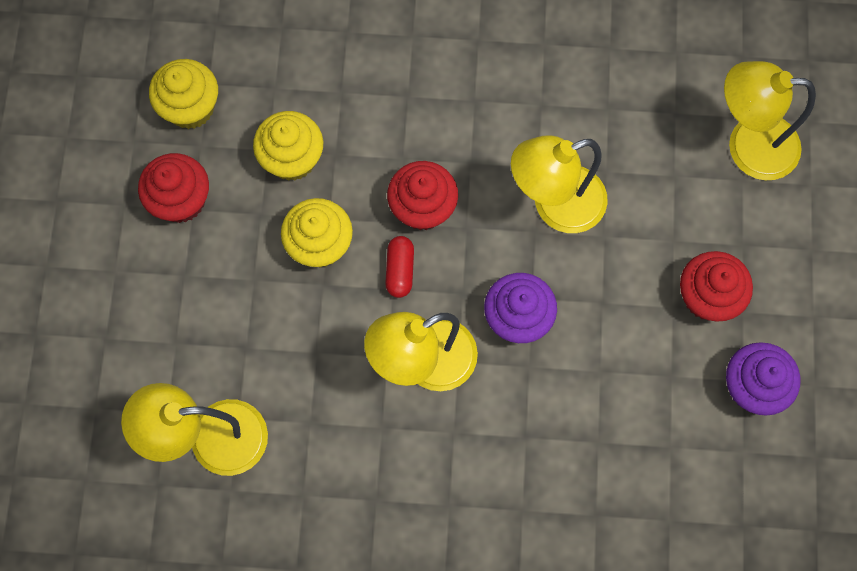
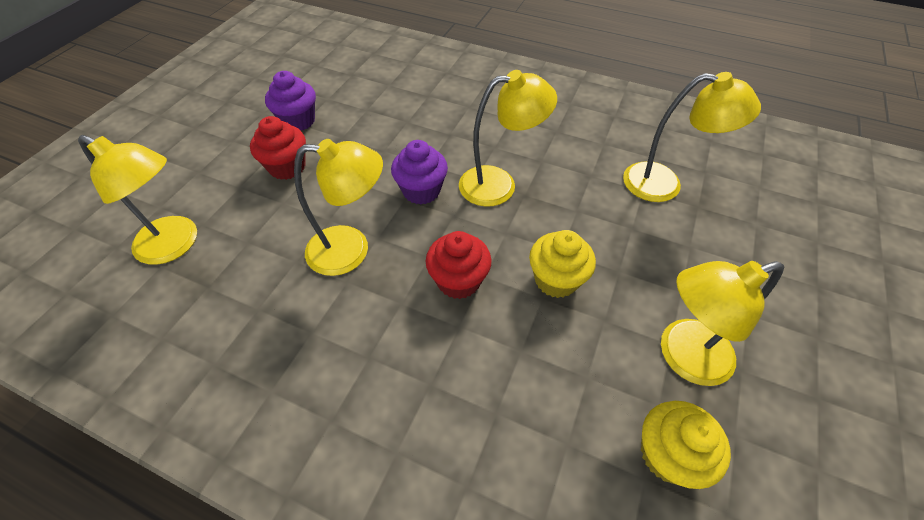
camera: 160 degrees left, 20 degrees down
(181, 200) = (682, 356): red cupcake -> yellow lamp
(292, 159) = (564, 360): yellow cupcake -> none
(400, 270) = (495, 243): red capsule -> none

